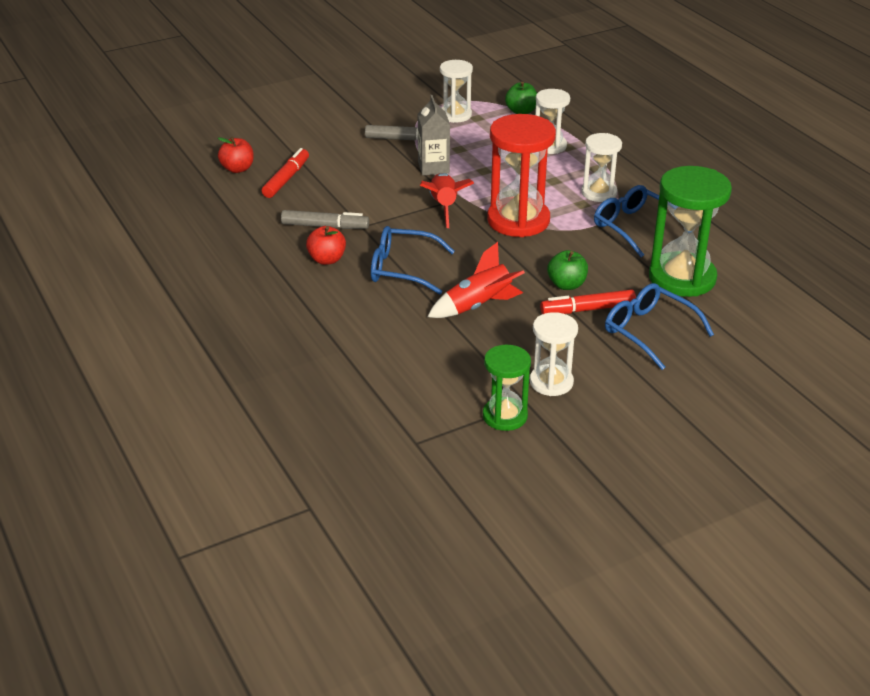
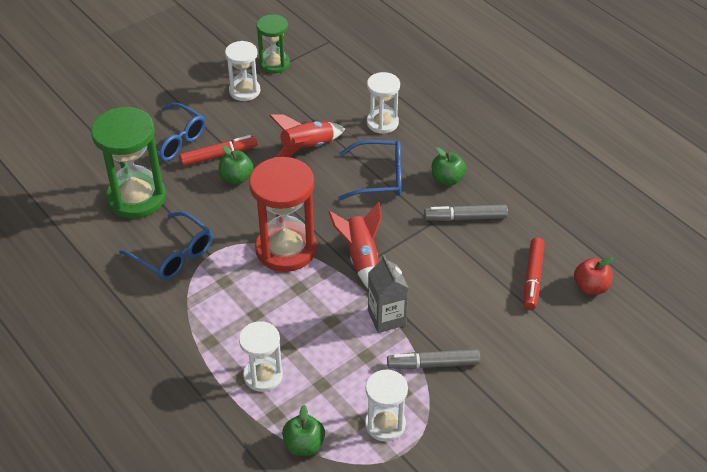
camera: 170 degrees right, 10 degrees up
(327, 259) = (447, 179): red apple -> green apple
(599, 193) = (207, 300): white hourglass -> white hourglass (382, 123)

